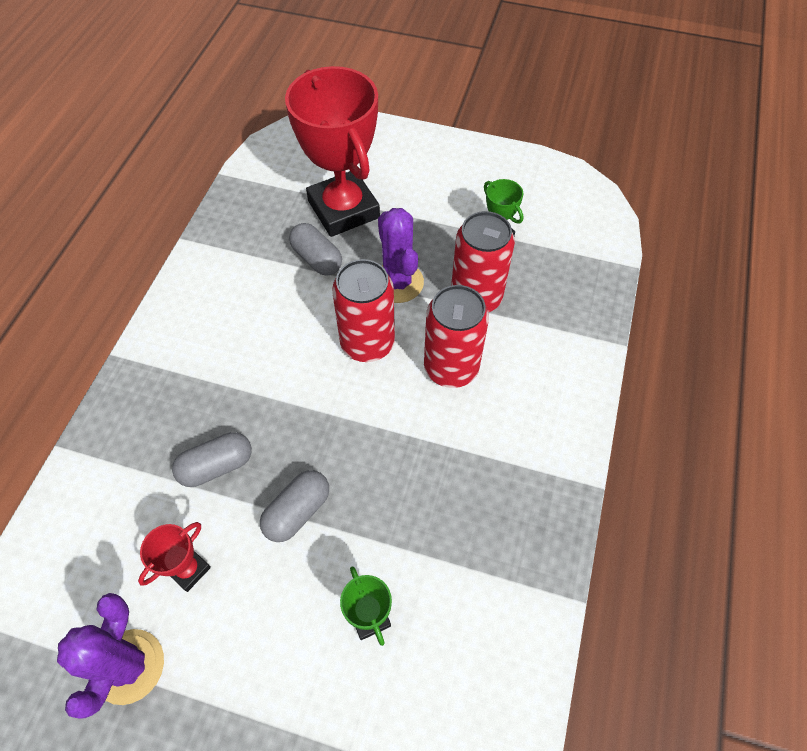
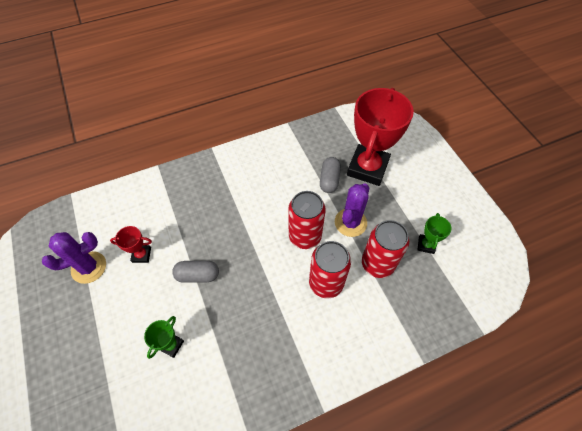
camera: 50 degrees right, 0 degrees up
(217, 466) = (193, 227): grey capsule -> none

